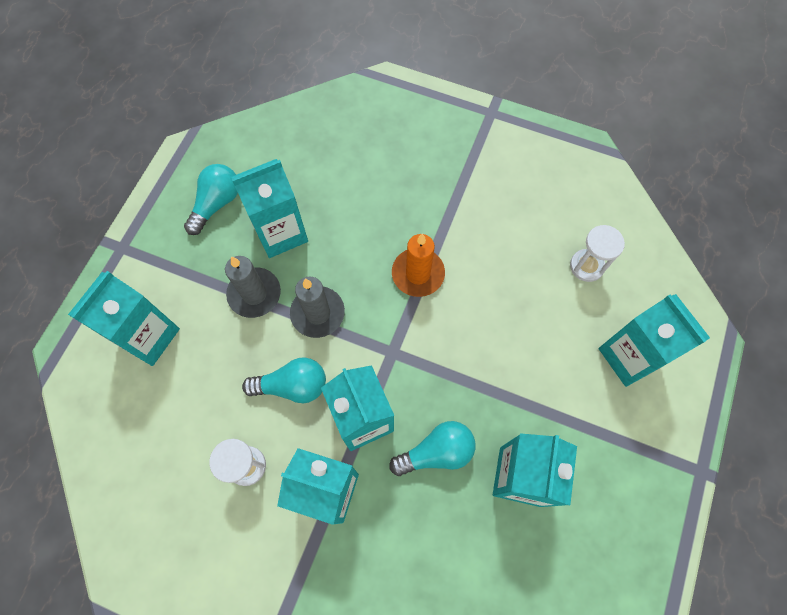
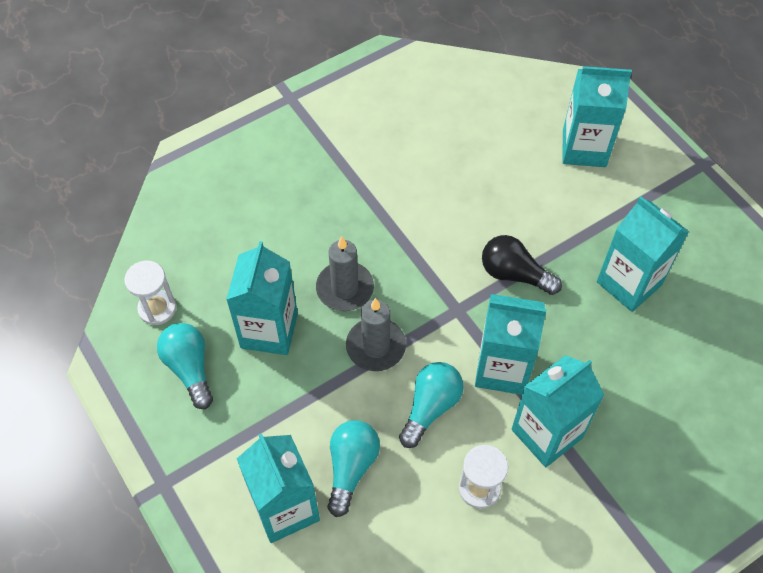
camera: 55 degrees left, 10 degrees down
(254, 294) = (314, 388): grey candle -> grey candle (345, 288)
(418, 274) = (400, 246): orange candle -> none
(436, 452) = (569, 330): turquoise light bulb -> turquoise light bulb (351, 468)
(457, 376) = (514, 274): none -> black light bulb
(586, 266) = (488, 125): white hourglass -> white hourglass (157, 308)

